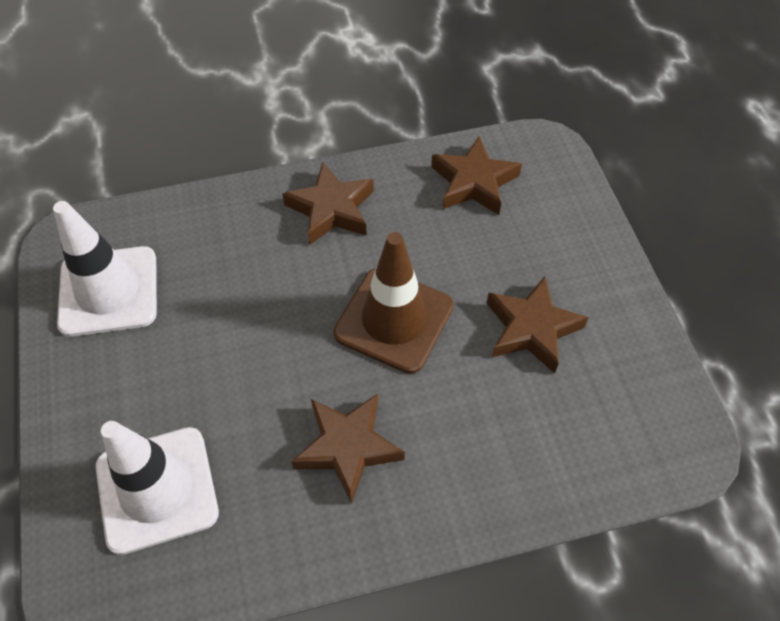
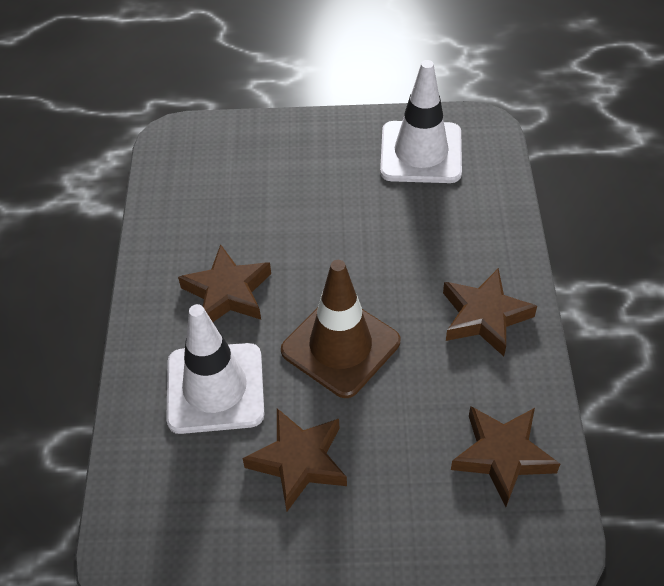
camera: 105 degrees right, 5 degrees down
(157, 489) = (236, 176): white traffic cone -> white traffic cone (215, 388)

